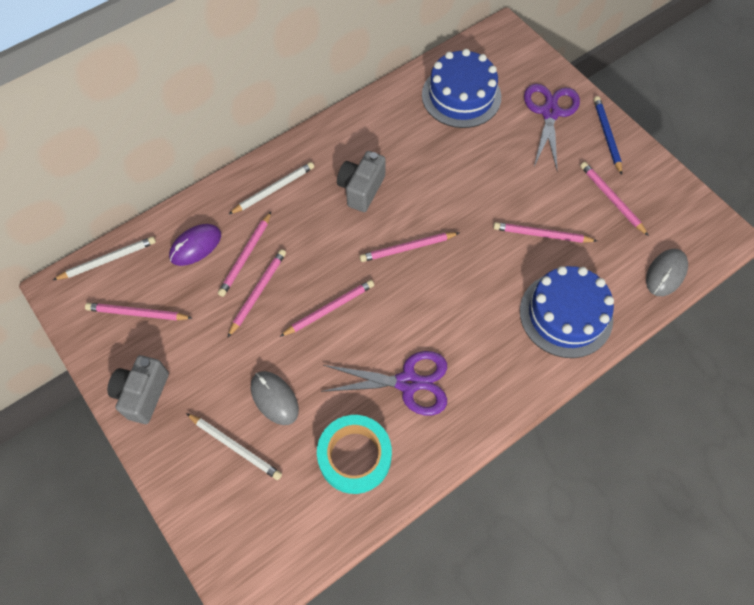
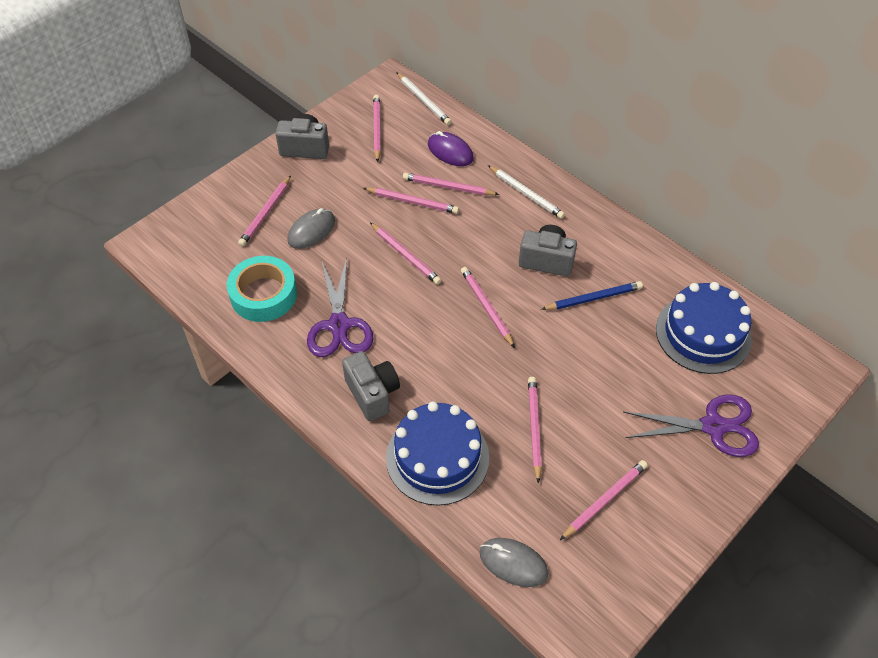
camera: 80 degrees right, 10 degrees down
(235, 447) = (265, 213): white pencil -> pink pencil
(493, 360) = (372, 394): none -> grey camera
(607, 135) = (701, 492): blue pencil -> blue pencil (593, 298)

